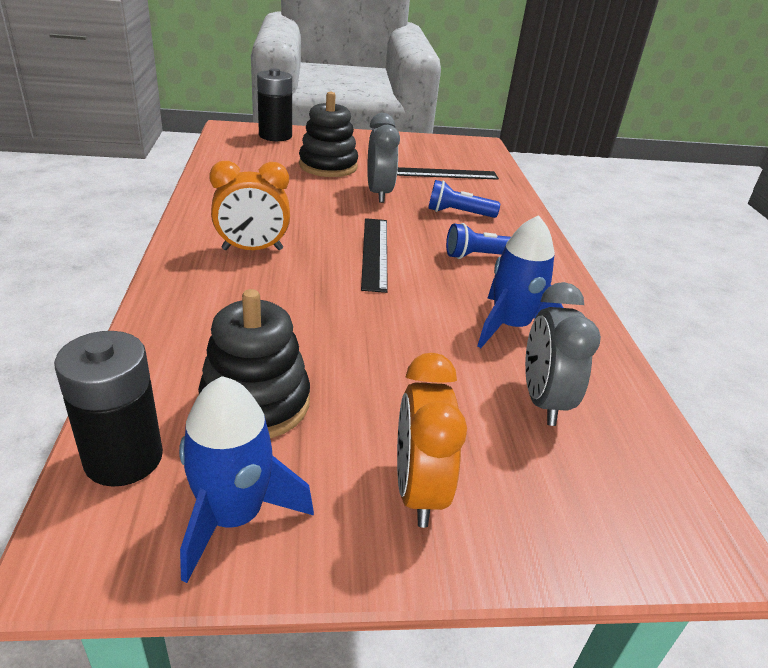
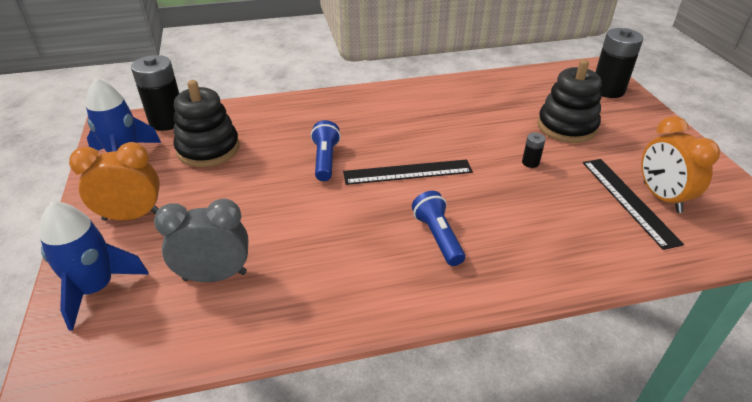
camera: 85 degrees right, 5 degrees up
(252, 249) = (380, 117): orange clock -> orange clock (661, 197)
(379, 193) = (530, 162): grey clock -> black battery
(458, 213) = (528, 218): blue flashlight -> blue flashlight (325, 160)
(510, 326) = (316, 258): blue rocket -> blue rocket (96, 288)

